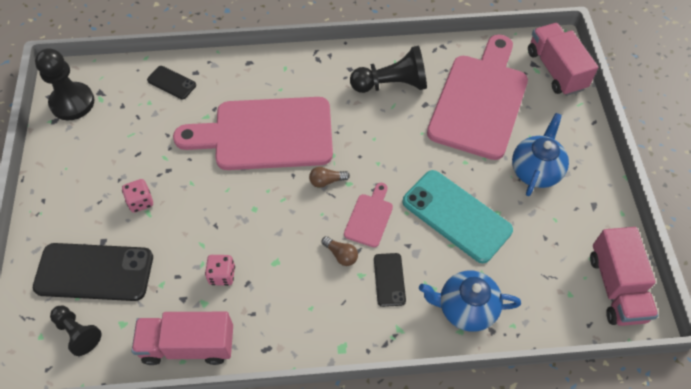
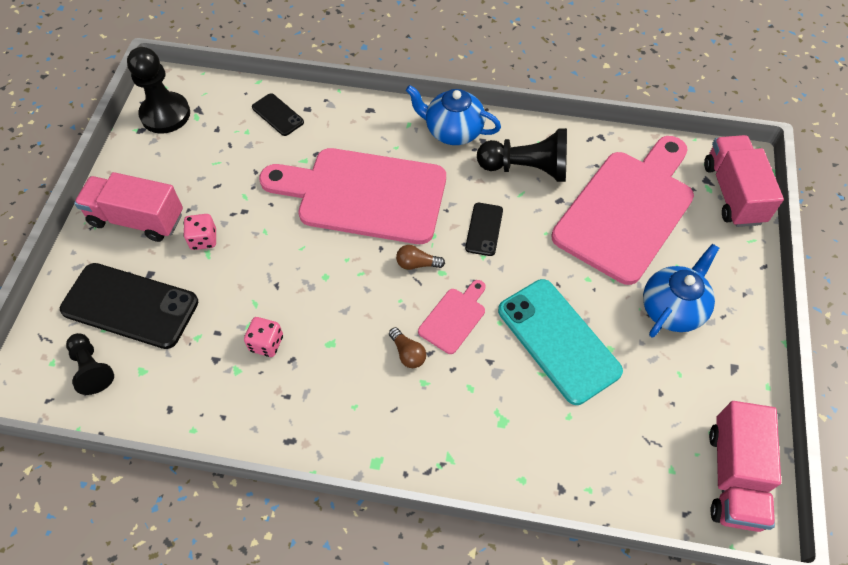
camera: 15 degrees right, 0 degrees up
(188, 345) = (205, 413): pink truck -> pink truck (137, 219)
(389, 279) = (455, 396): black phone -> black phone (484, 229)
(465, 308) = (537, 453): blue teapot -> blue teapot (453, 131)

